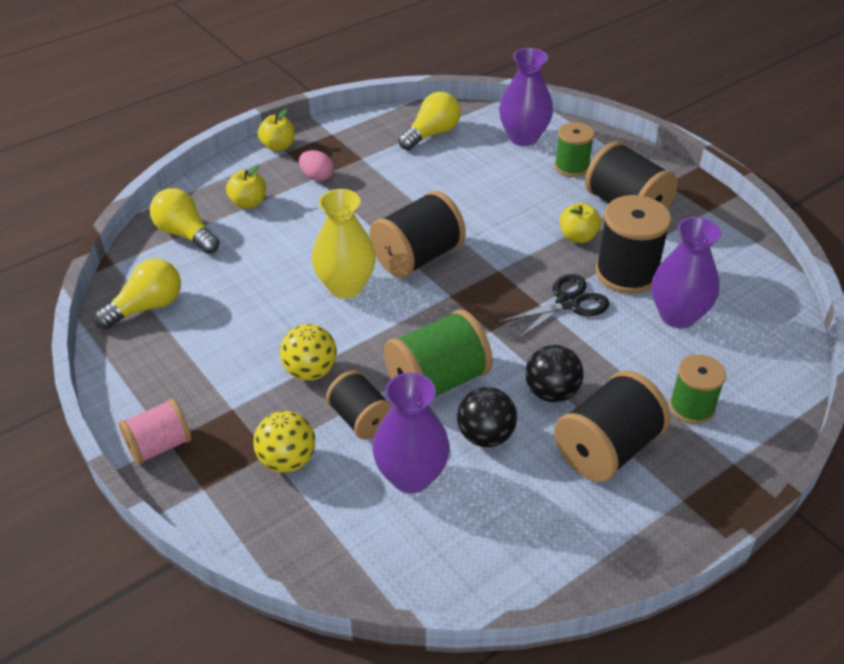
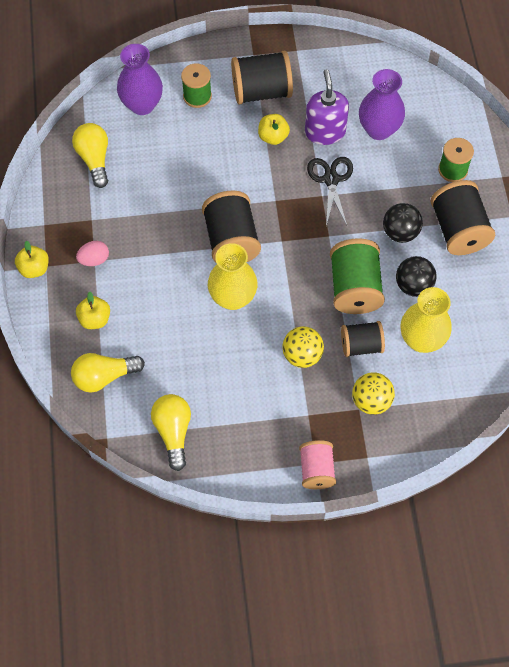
camera: 60 degrees left, 20 degrees up
(411, 476) = (421, 340): purple vase -> yellow vase
(626, 273) = (325, 132): black spool -> purple soap dispenser

